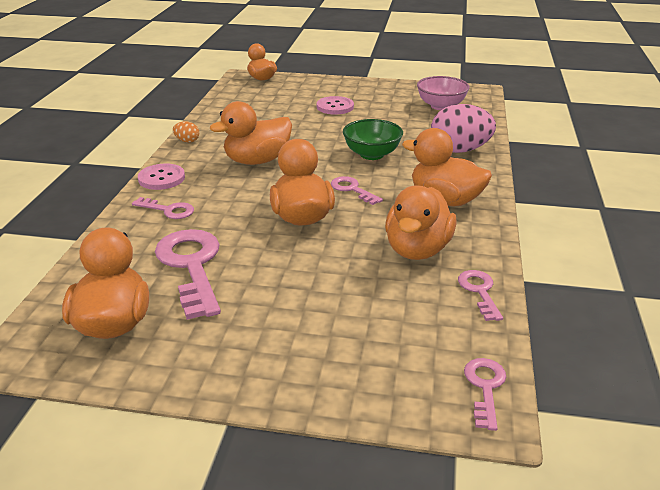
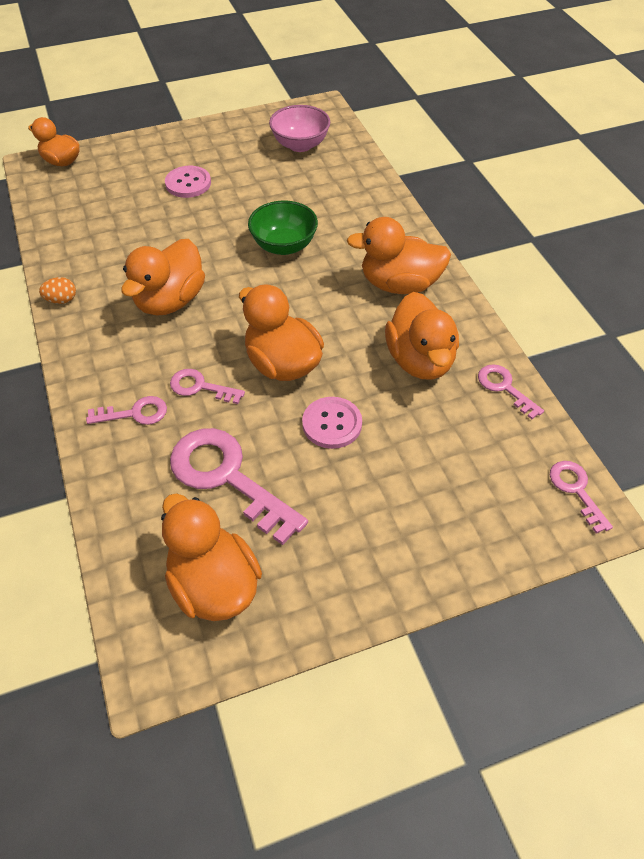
camera: 30 degrees left, 20 degrees up
(161, 178) = (84, 370): pink button -> pink button (332, 424)
(352, 189) = (302, 305): pink key -> pink key (200, 387)
(459, 150) = (364, 208): pink egg -> none

